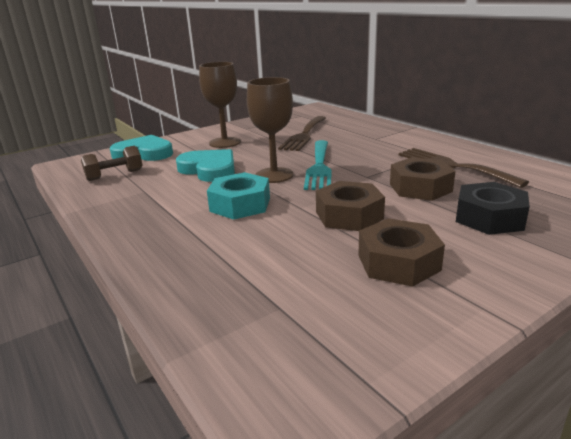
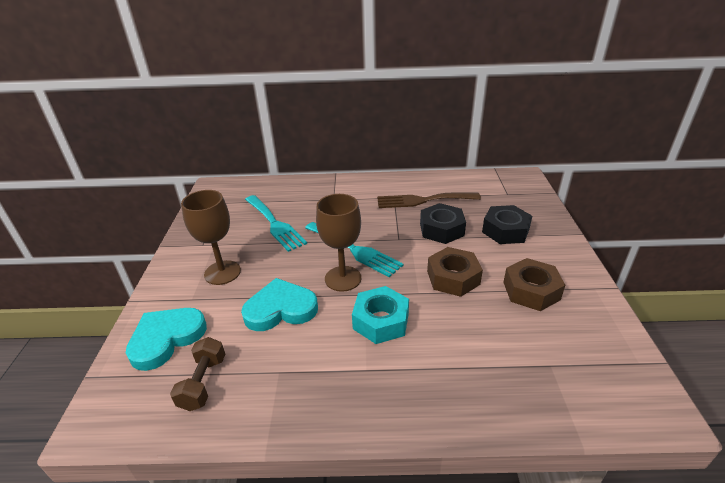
camera: 55 degrees left, 10 degrees up
(304, 135) = (275, 224): brown fork -> turquoise fork
(420, 187) = (441, 229): brown nut -> black nut

